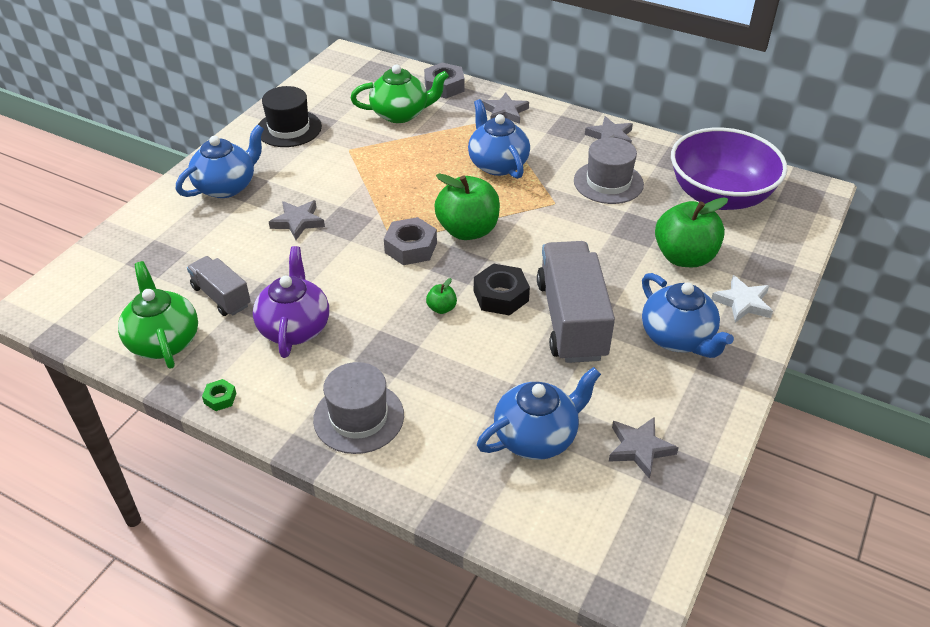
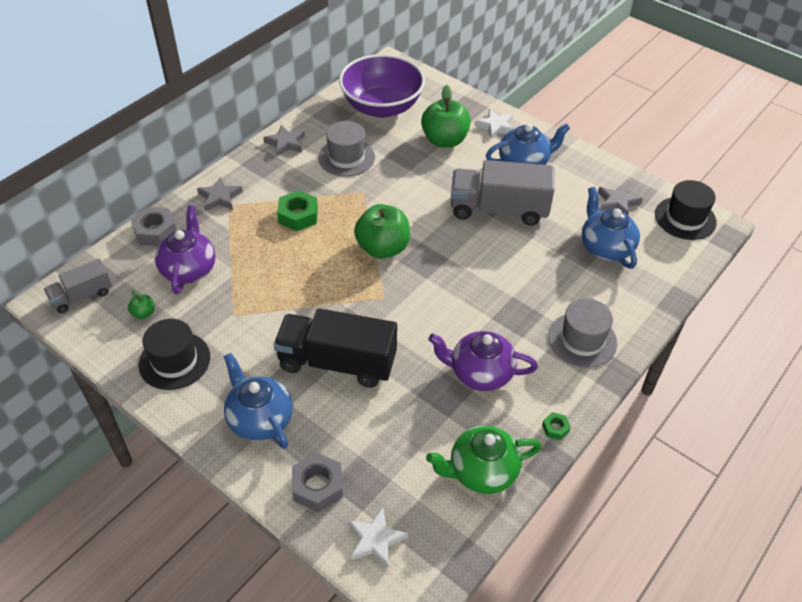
camera: 80 degrees left, 5 degrees up
(92, 276) = (375, 540): none -> white star
(221, 296) = (430, 426): grey truck -> grey truck (82, 296)
(298, 222) = (337, 362): grey star -> black truck
(400, 114) = (189, 269): green teapot -> purple teapot
(410, 247) = (395, 287): grey nut -> grey nut (317, 486)
(441, 308) = (473, 277): green apple -> green apple (143, 313)
(497, 164) = (298, 215): blue teapot -> green nut
(501, 296) = (466, 242): black nut -> none
(639, 540) = (685, 218): none -> black hat

